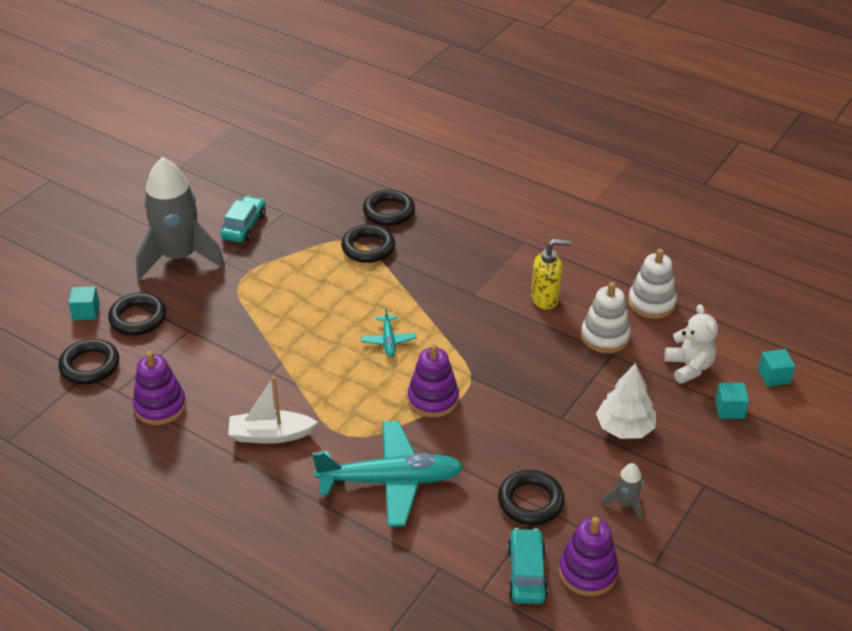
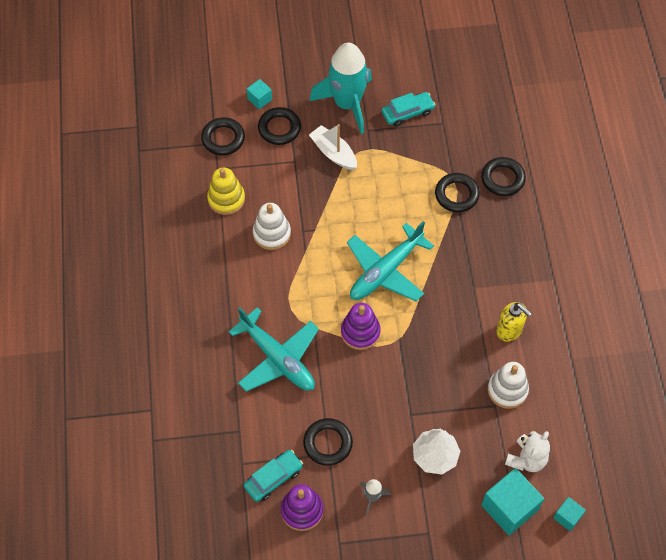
camera: 50 degrees right, 20 degrees up
(160, 406) = (226, 199): purple stacking toy -> yellow stacking toy
(179, 257) = (347, 104): grey rocket -> turquoise rocket
(271, 435) = (256, 270): white boat -> white boat (333, 153)
(388, 340) = (386, 271): turquoise plane -> turquoise plane, size x2.18
(651, 303) = (568, 396): white stacking toy -> white stacking toy (272, 233)
(729, 409) = (509, 507): turquoise cube -> turquoise cube, size x1.94

